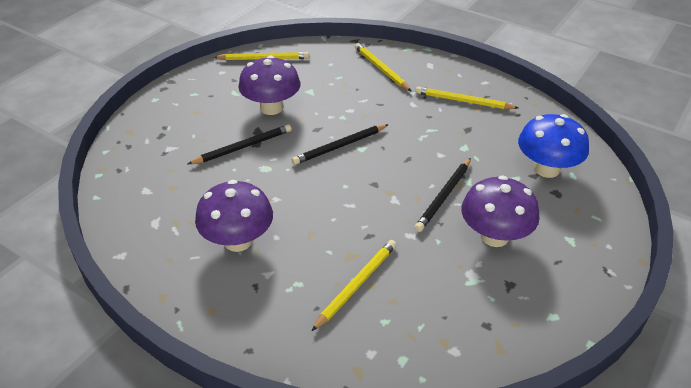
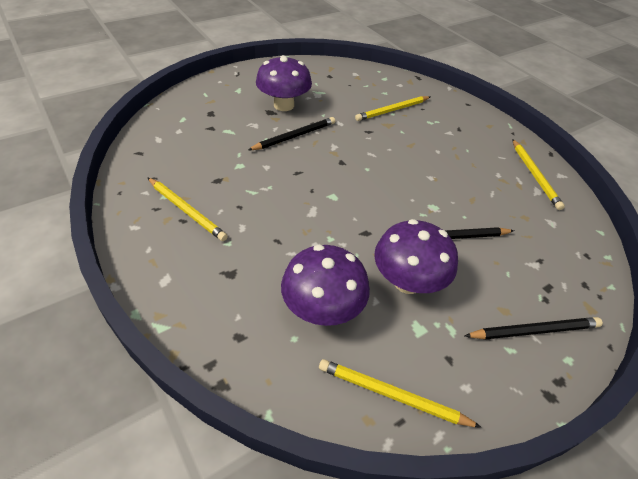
camera: 160 degrees left, 5 degrees up
(238, 241) = (468, 157): purple mushroom -> purple mushroom (322, 309)
(340, 146) = (352, 204): black pencil -> black pencil (534, 330)
(381, 69) = (233, 297): yellow pencil -> yellow pencil (534, 175)
(546, 169) = (195, 128): blue mushroom -> none

